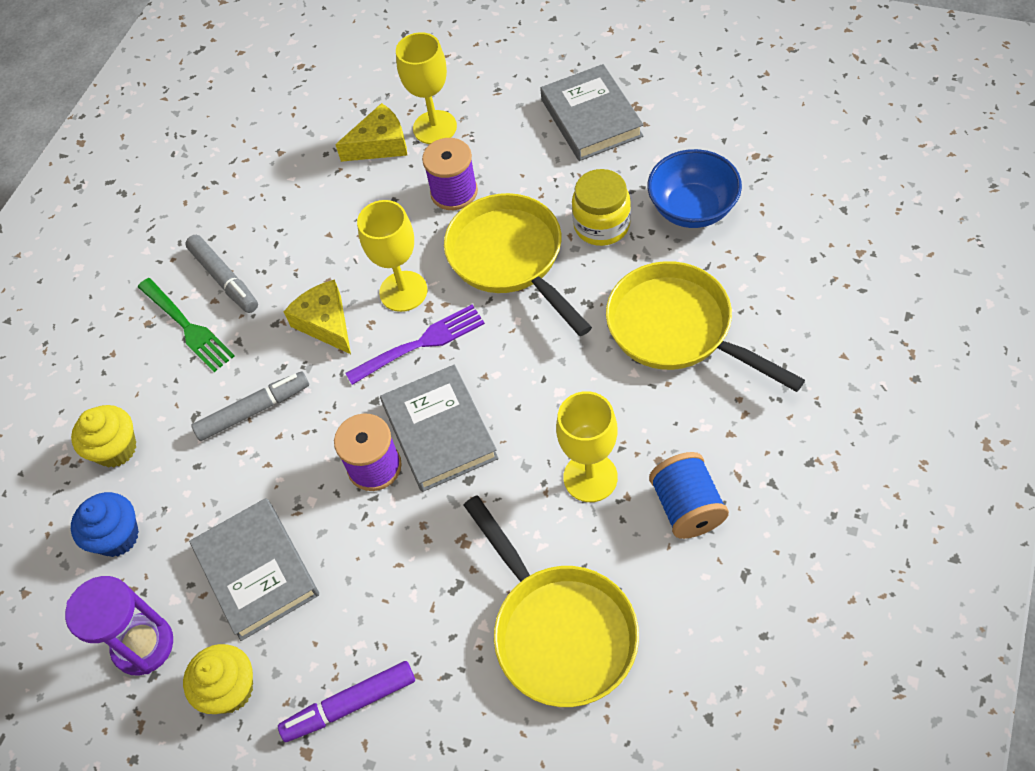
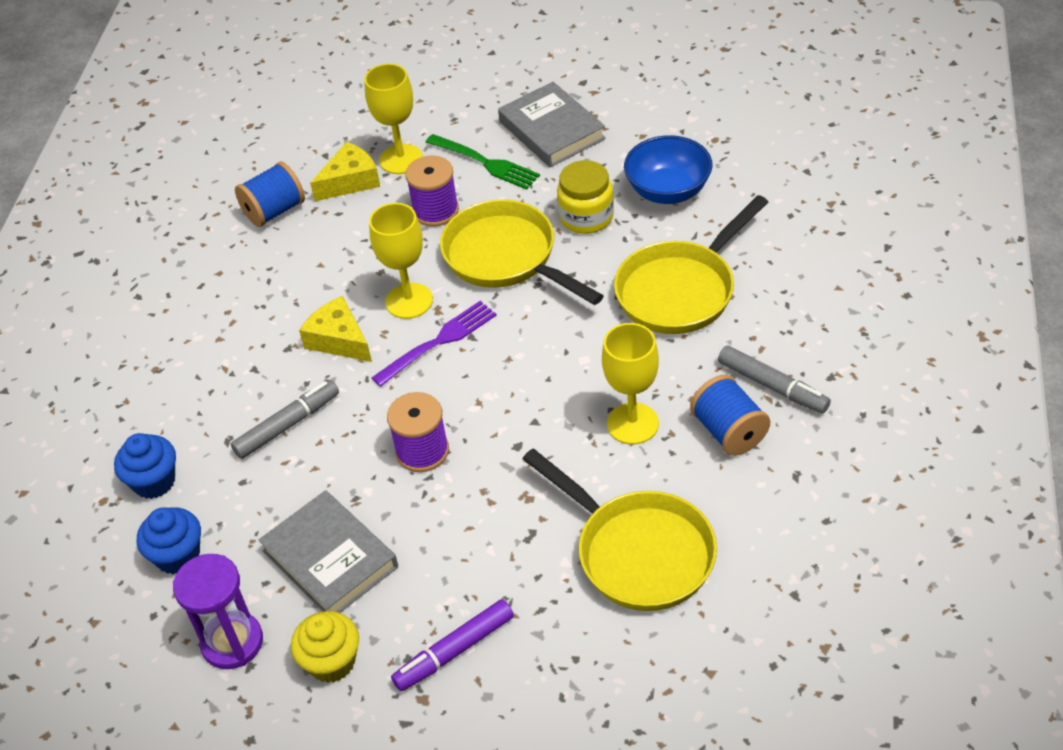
camera: 15 degrees left, 10 degrees down
(116, 449) = (154, 482): yellow cupcake -> blue cupcake
(186, 326) = (197, 365): green fork -> green fork (484, 163)
(224, 278) = (224, 318): grey marker -> grey marker (772, 386)
(300, 166) = (274, 211): none -> blue spool
(439, 432) = (478, 411): grey book -> none
(677, 329) = (680, 290): yellow pan -> yellow pan turned 75 degrees counterclockwise

